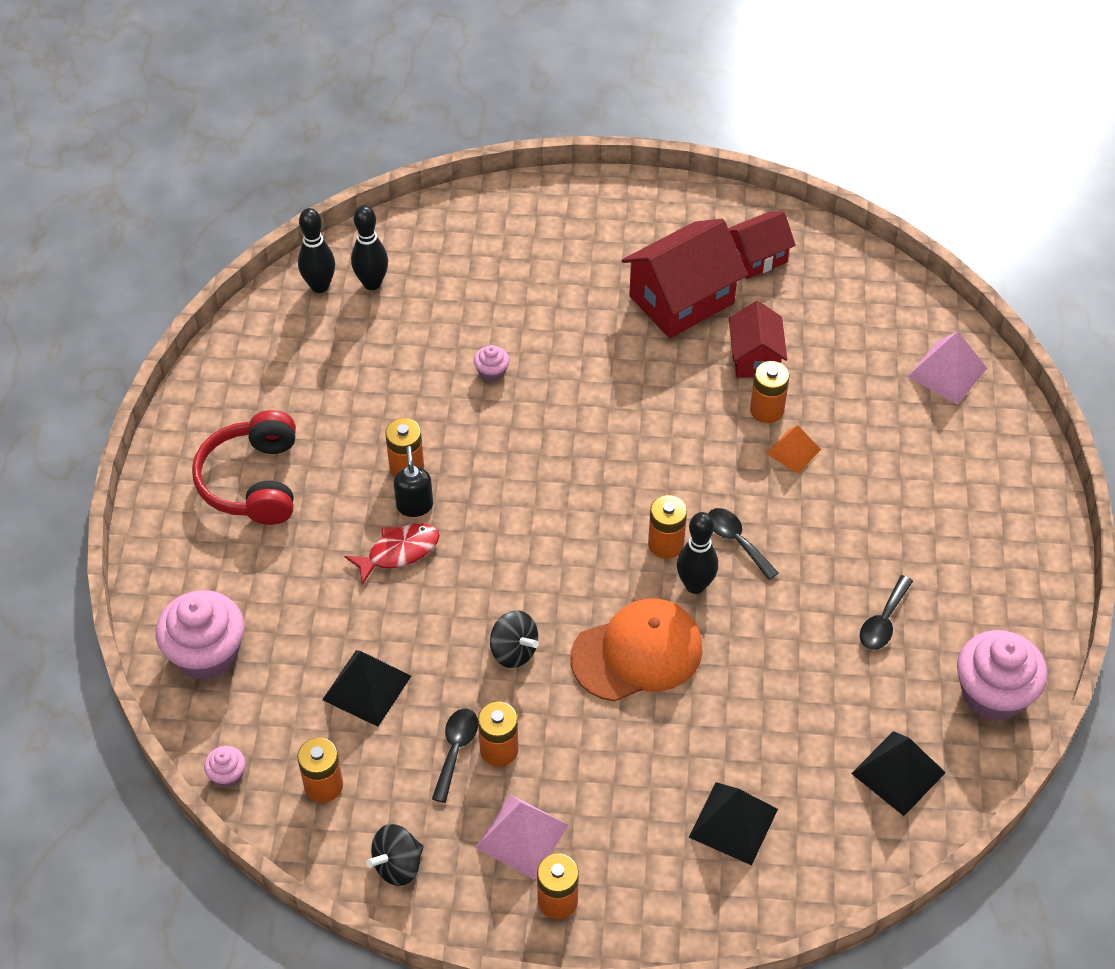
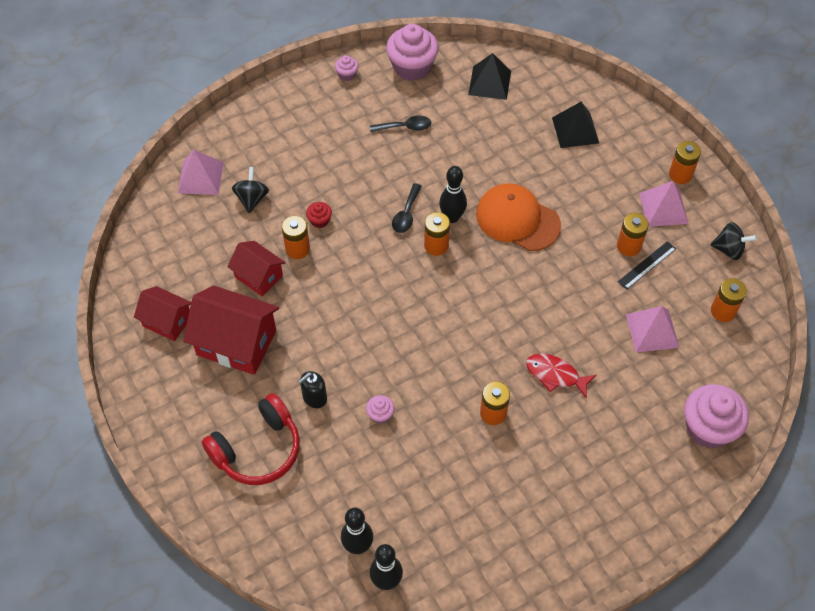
camera: 125 degrees left, 5 degrees up
(227, 775) = (762, 361): pink cupcake -> pink cupcake (347, 74)
(253, 481) = (577, 496): red headphones -> red headphones (258, 450)
(367, 688) = (652, 330): black pyramid -> pink pyramid
(414, 505) = (516, 389): black soap dispenser -> black soap dispenser (314, 398)
(456, 750) = (647, 265): black spoon -> black ruler
(514, 651) = (567, 275): black spinning top -> black spinning top (252, 199)
(755, 358) = (259, 276): red house -> red house turned 75 degrees clockwise
(793, 451) = (319, 220): orange pyramid -> red cupcake

